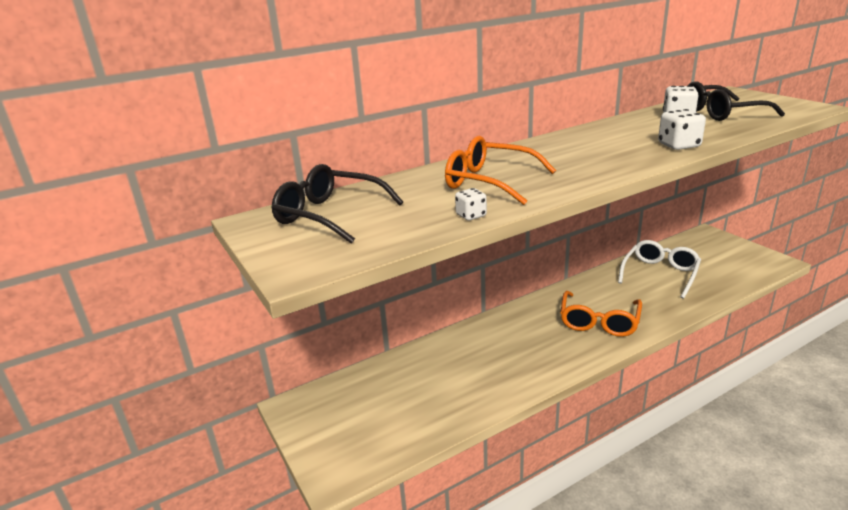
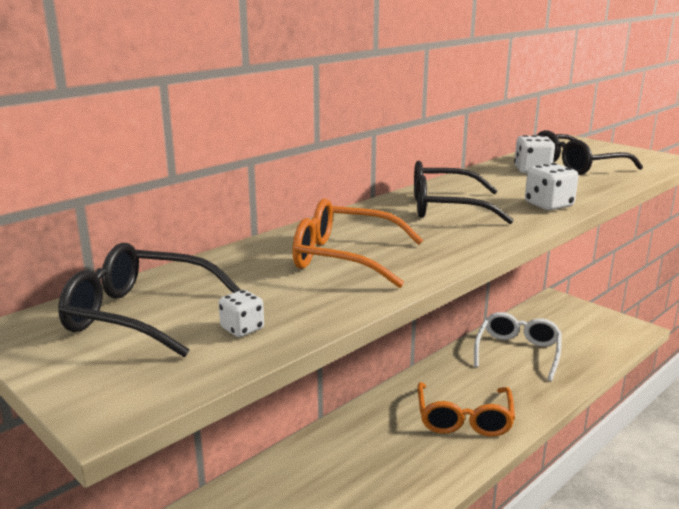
camera: 15 degrees left, 5 degrees down
(471, 215) = (337, 306): white dice -> white dice (242, 329)
(587, 146) = (445, 207): none -> black glasses

